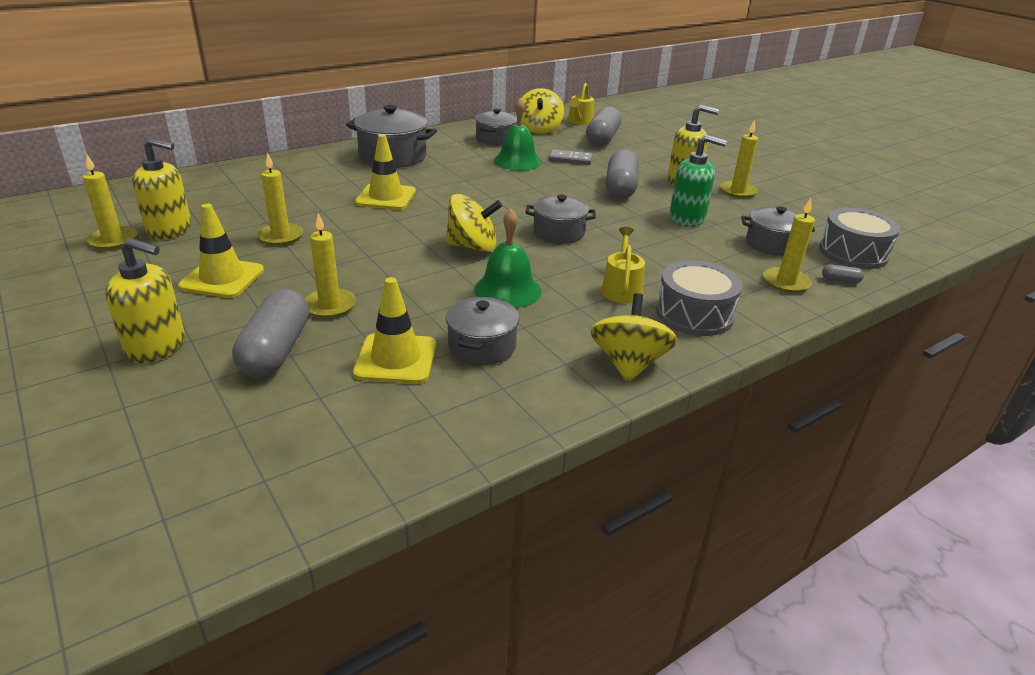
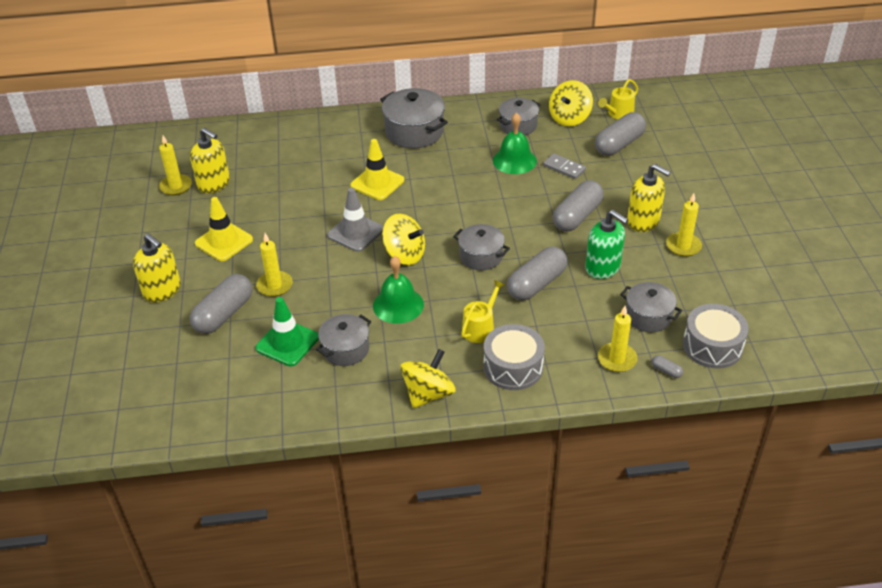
camera: 30 degrees right, 10 degrees up
(281, 236) = (280, 209): yellow candle -> none
(396, 239) = (355, 232): none -> grey traffic cone
(396, 359) = (287, 343): yellow traffic cone -> green traffic cone
(639, 242) = (536, 284): none -> grey capsule

